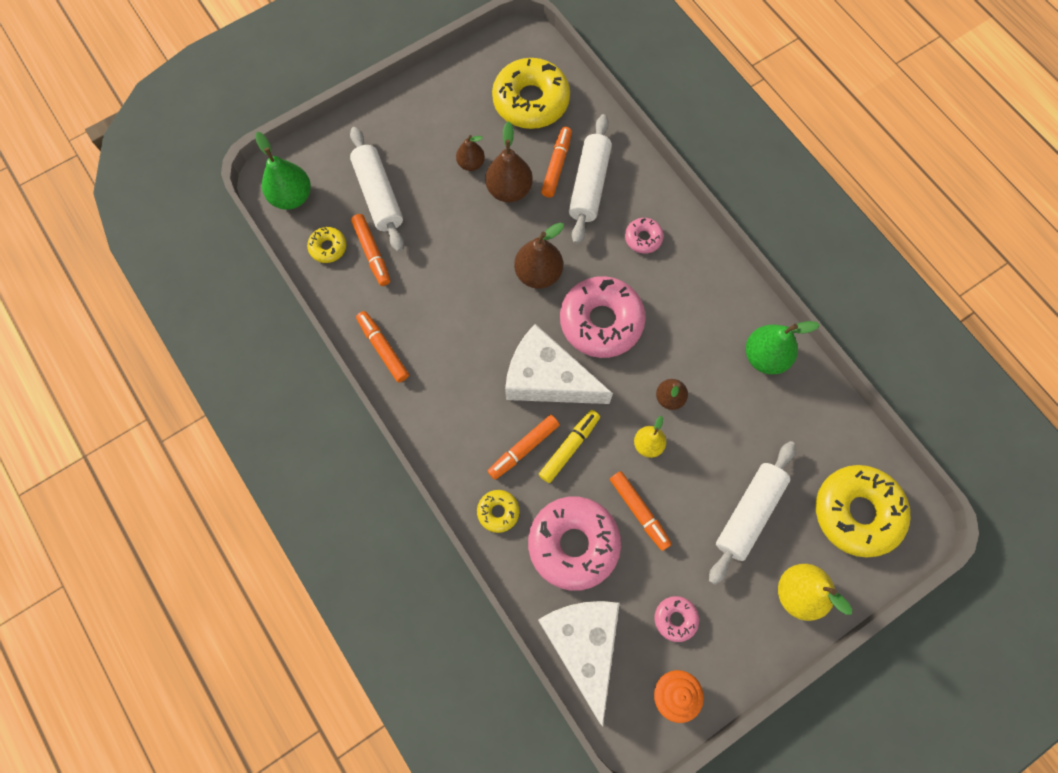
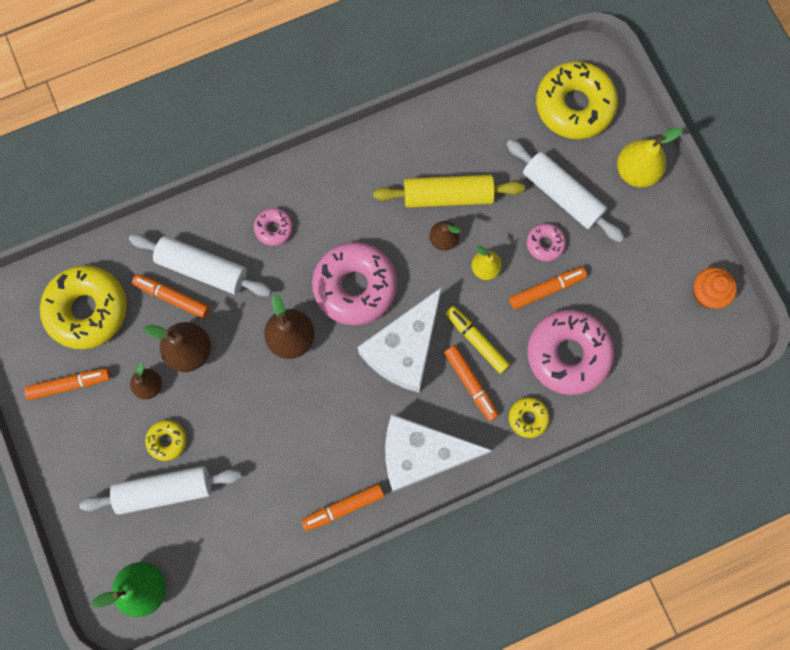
camera: 80 degrees left, 5 degrees up
(328, 247) = (216, 553): yellow donut -> yellow donut (167, 440)
(372, 253) = (232, 506): orange marker -> orange marker (70, 384)
(583, 645) = (657, 362): white cheese -> white cheese (421, 454)
(675, 619) = (645, 278): pink donut -> pink donut (545, 244)
(718, 395) = (448, 196): none -> yellow rolling pin
(765, 357) = (418, 145): green pear -> none

